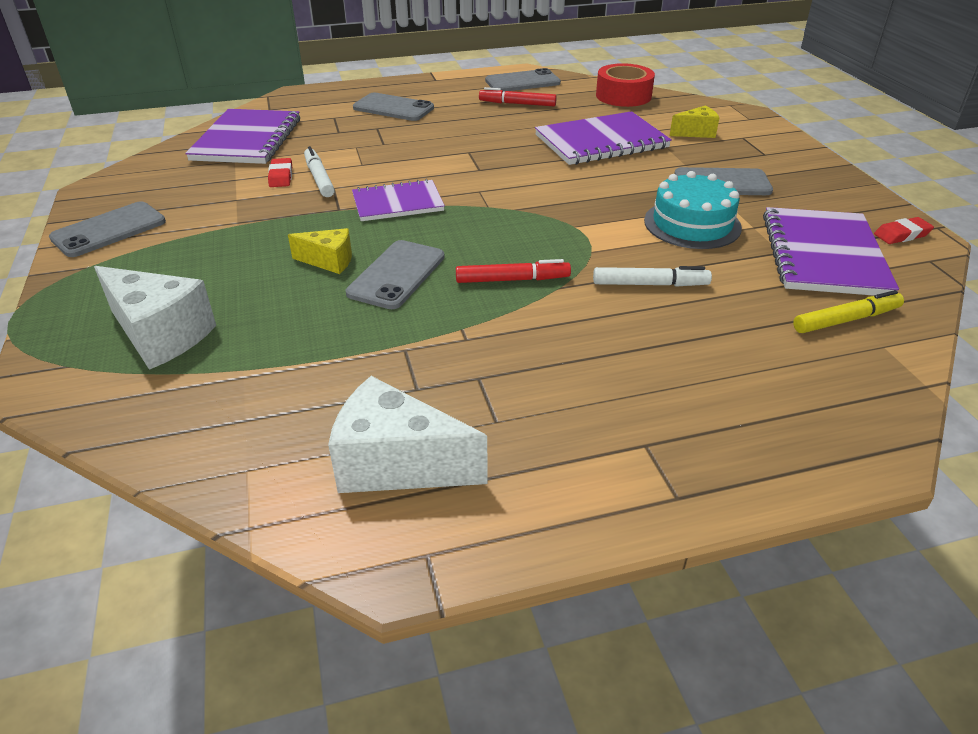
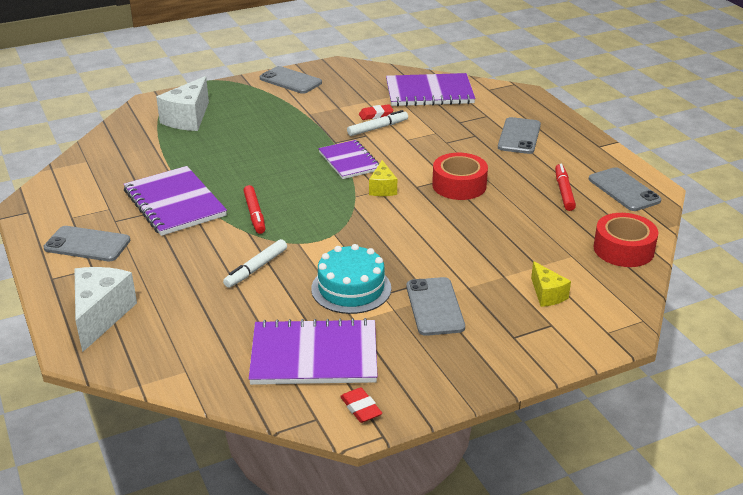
camera: 80 degrees right, 5 degrees down
(329, 261) = (267, 150): yellow cheese -> yellow cheese (382, 188)
(396, 275) = (255, 173): grey phone -> grey phone (87, 244)
(397, 464) = (85, 197): white cheese -> white cheese (101, 316)
(486, 147) = (459, 185): none -> red tape
(601, 142) = (497, 240): purple notebook -> purple notebook (175, 203)
(650, 284) = (256, 268): white marker -> white marker turned 45 degrees clockwise
(846, 320) = (218, 356): yellow marker -> none

